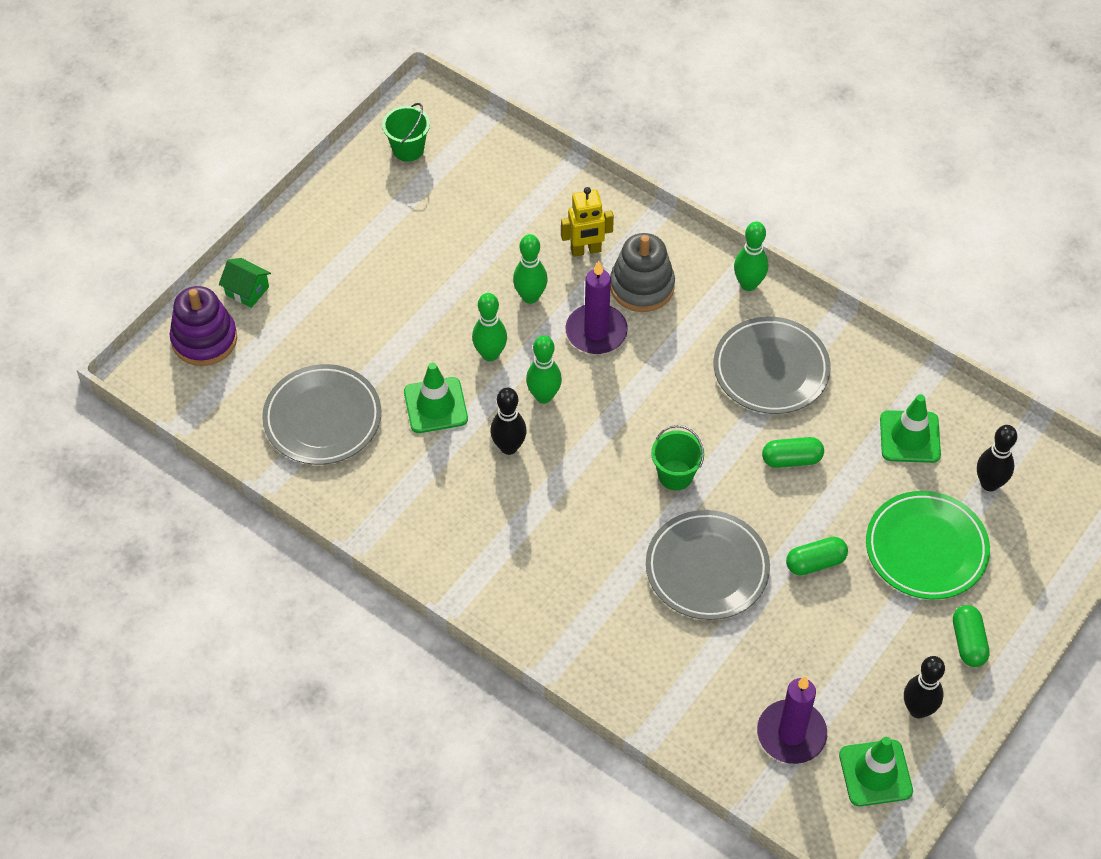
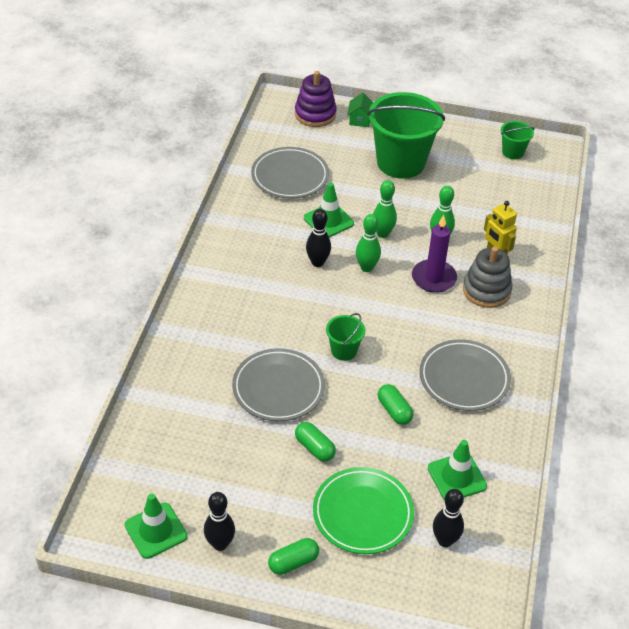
camera: 65 degrees right, 10 degrees down
(362, 279) = (401, 162): none -> green bucket
(748, 284) = (529, 346): green bowling pin -> none
(791, 734) = (167, 471): purple candle -> none

